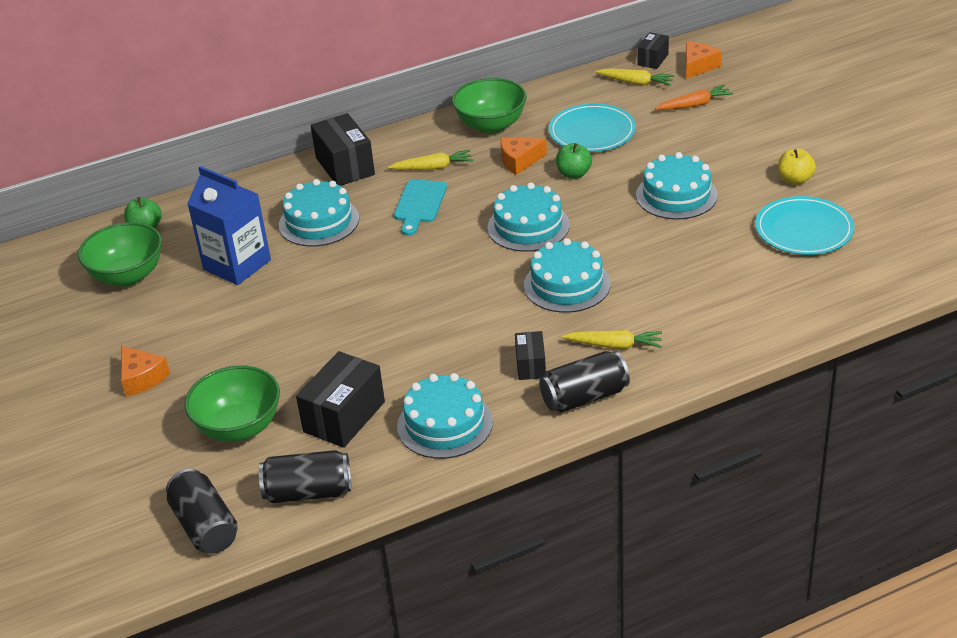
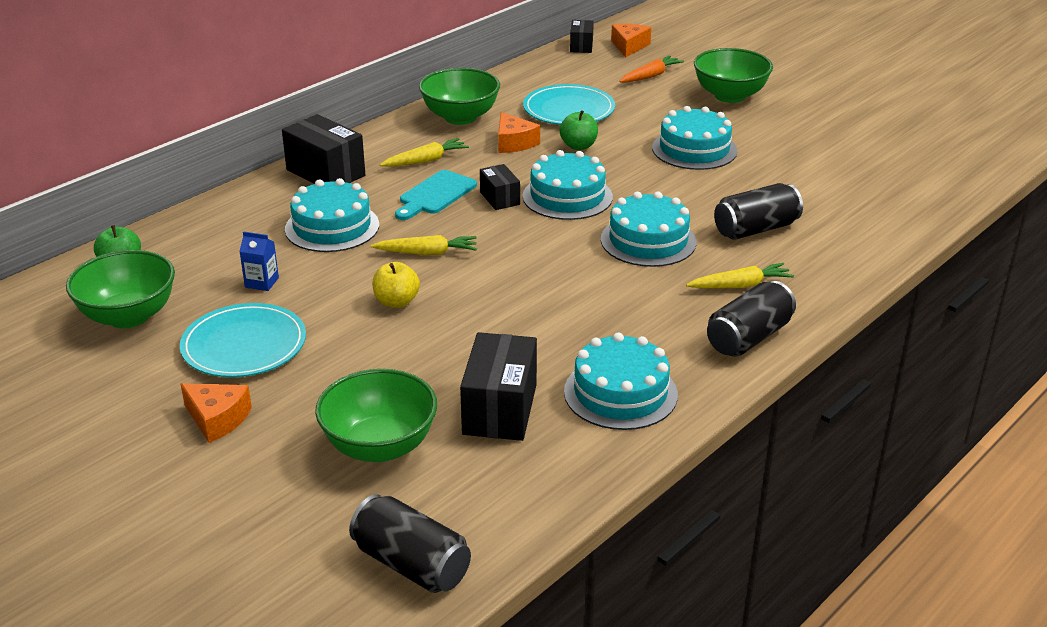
camera: 25 degrees left, 5 degrees down
(237, 265) = (262, 282): blue carton -> blue carton, size x0.43
(308, 492) = (514, 496): black can -> black can (756, 229)
(419, 204) = (435, 195): turquoise cutting board -> turquoise cutting board turned 45 degrees clockwise
(519, 161) = (514, 143): orange cheese -> orange cheese turned 75 degrees counterclockwise
(530, 365) = (669, 319): black box -> black box (499, 198)
(636, 82) = (579, 65): yellow carrot -> yellow carrot (427, 253)
(754, 139) = (730, 96): none -> green bowl
(795, 180) = (794, 122): yellow apple -> yellow apple (396, 302)
(804, 230) = (837, 159): turquoise plate -> turquoise plate (244, 345)

